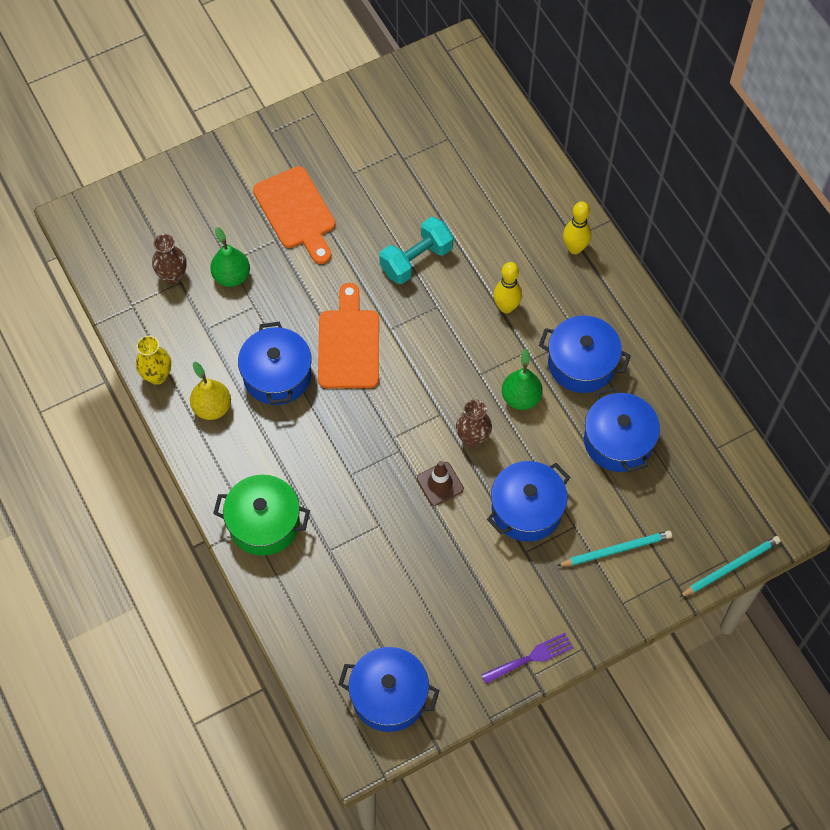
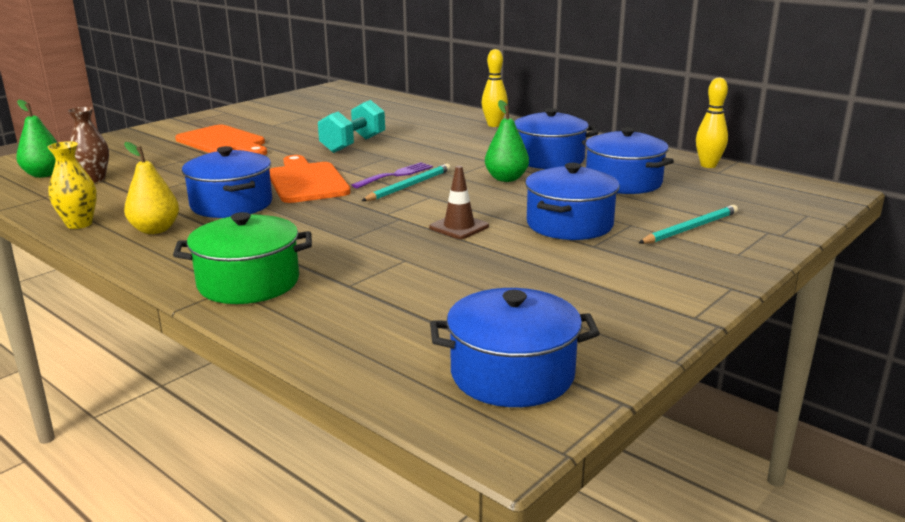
camera: 20 degrees left, 40 degrees down
(232, 276) = (162, 171): green pear -> green pear (44, 174)
(473, 438) = (475, 201): brown vase -> none
(506, 307) = (455, 149): yellow bowling pin -> yellow bowling pin (708, 165)
(531, 657) = (676, 306): purple fork -> purple fork (396, 175)
(730, 567) = (817, 217): turquoise pencil -> turquoise pencil (409, 186)

